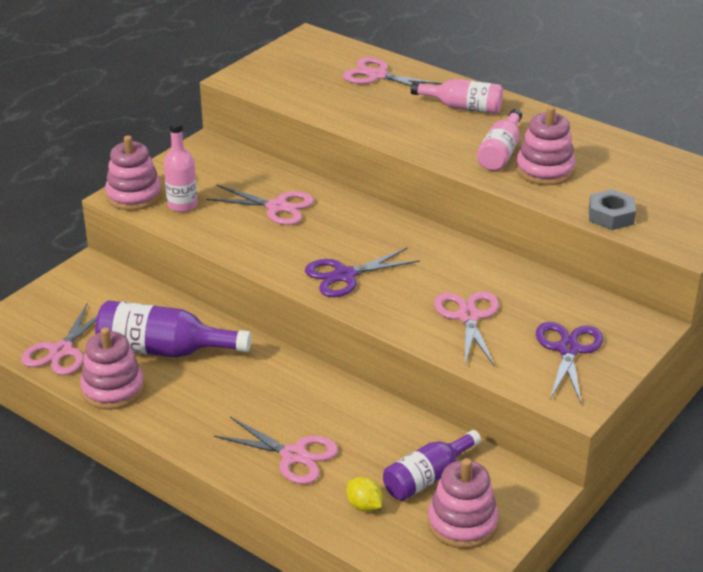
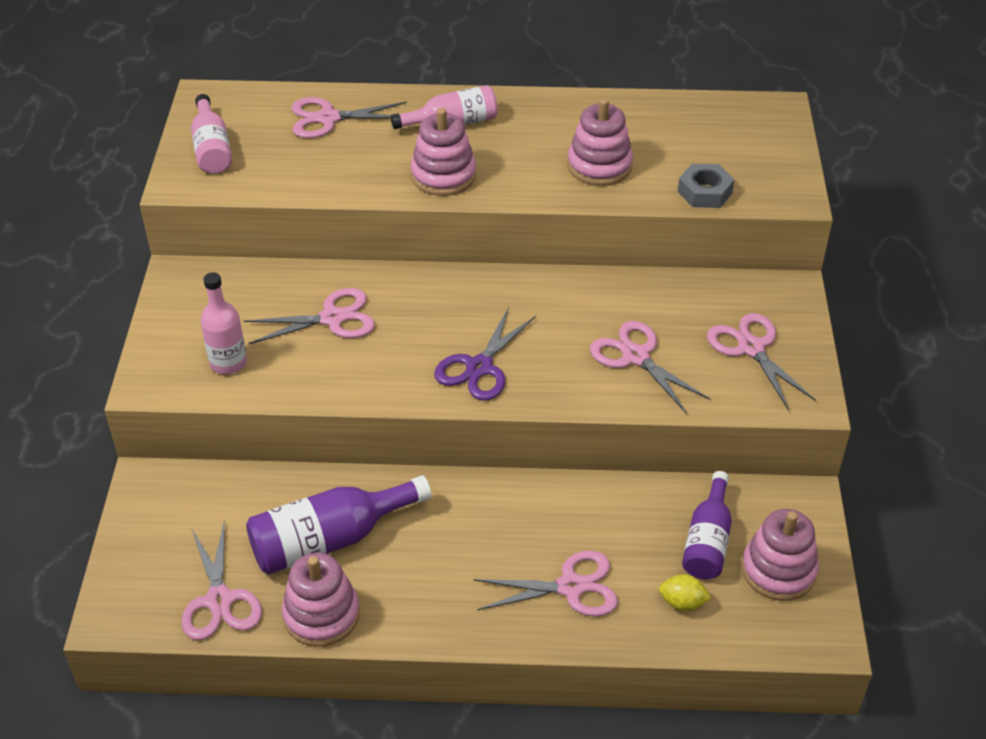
camera: 35 degrees left, 10 degrees up
(134, 196) = (161, 376): pink stacking toy -> pink stacking toy (443, 175)
(500, 153) = (540, 163): pink bottle -> pink bottle (212, 149)
(568, 350) = (751, 348): purple scissors -> pink scissors

